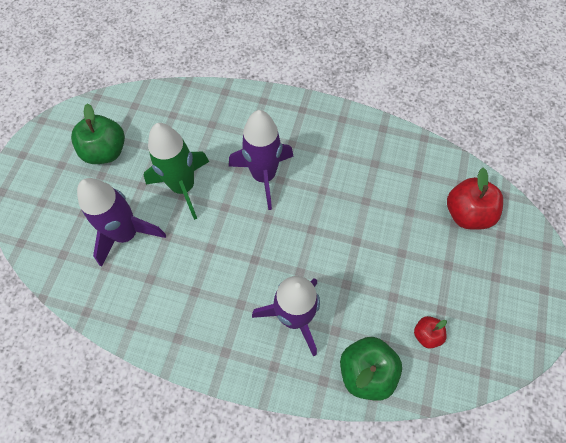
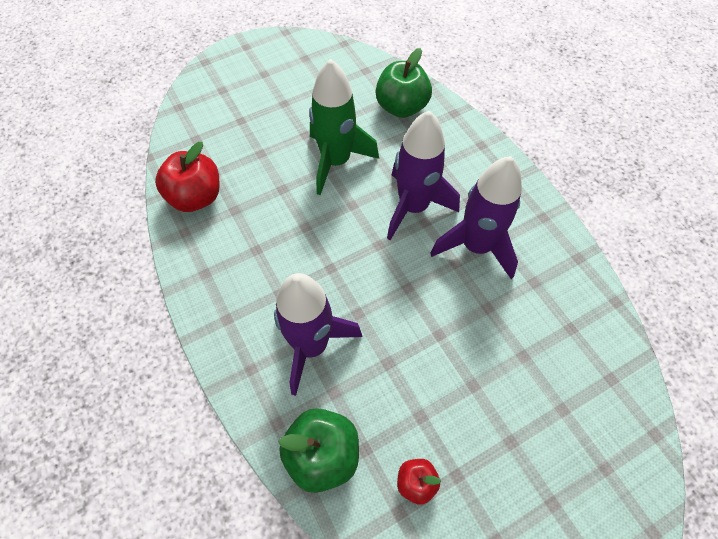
camera: 45 degrees right, 5 degrees down
(106, 151) = (306, 88): green apple -> green apple (401, 107)
(126, 234) = (254, 162): purple rocket -> purple rocket (476, 246)
(466, 213) = (587, 412): red apple -> red apple (196, 197)

